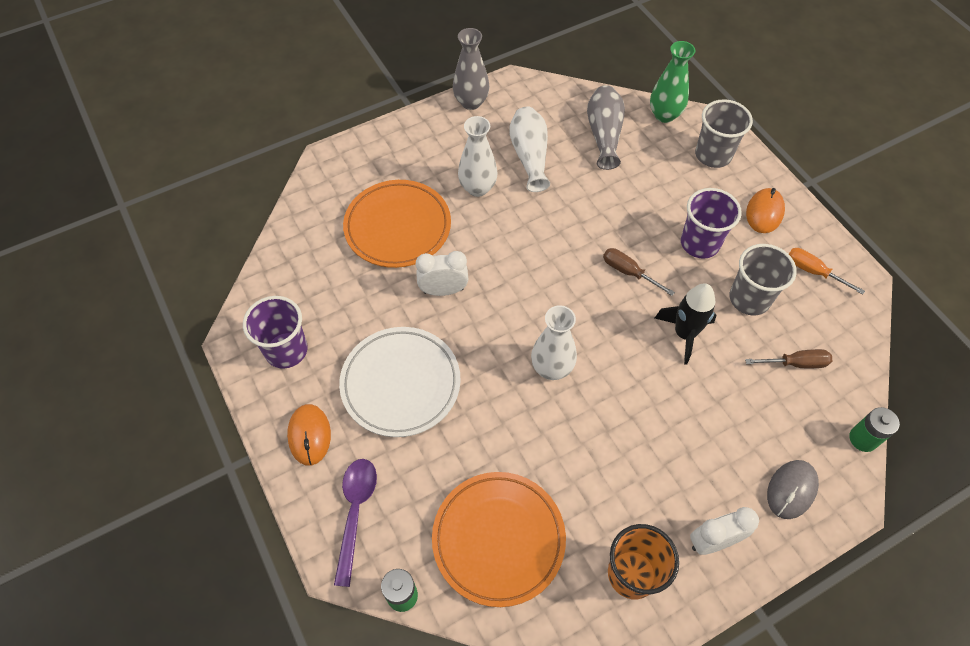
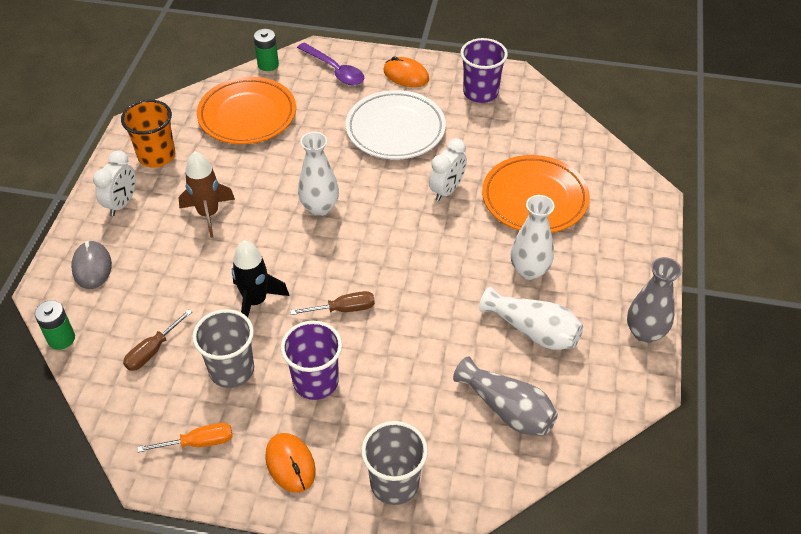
camera: 130 degrees right, 10 degrees down
(646, 450) = (208, 214): none -> brown rocket
(664, 115) = (486, 486): green vase -> none

